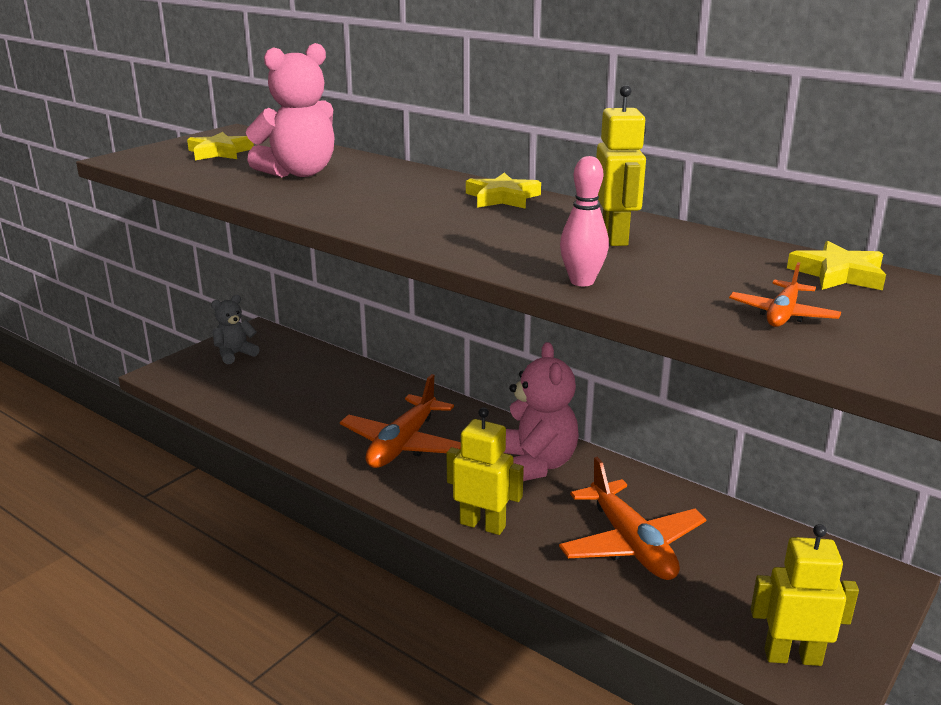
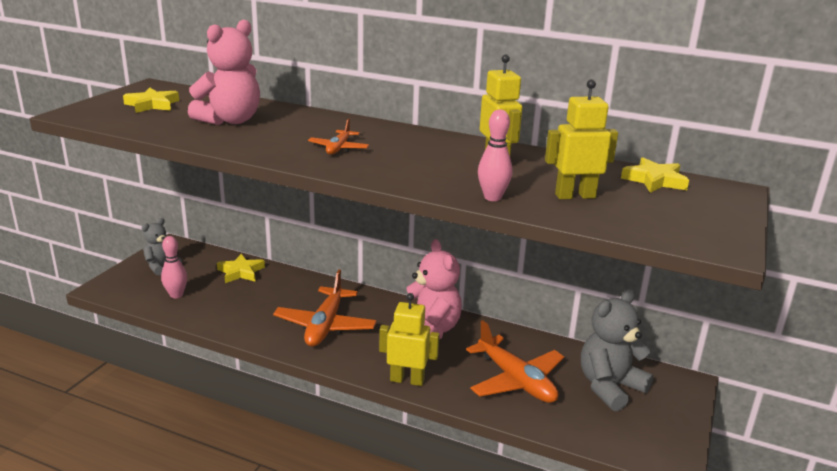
camera: 15 degrees left, 0 degrees up
(239, 389) = (176, 295): none -> pink bowling pin
(502, 198) = (399, 134): yellow star -> yellow star (241, 272)
(764, 570) = (609, 387): none -> grey teddy bear
(782, 314) = (634, 212): orange plane -> orange plane (338, 148)
(792, 656) = (645, 443): yellow robot -> yellow robot (575, 196)

